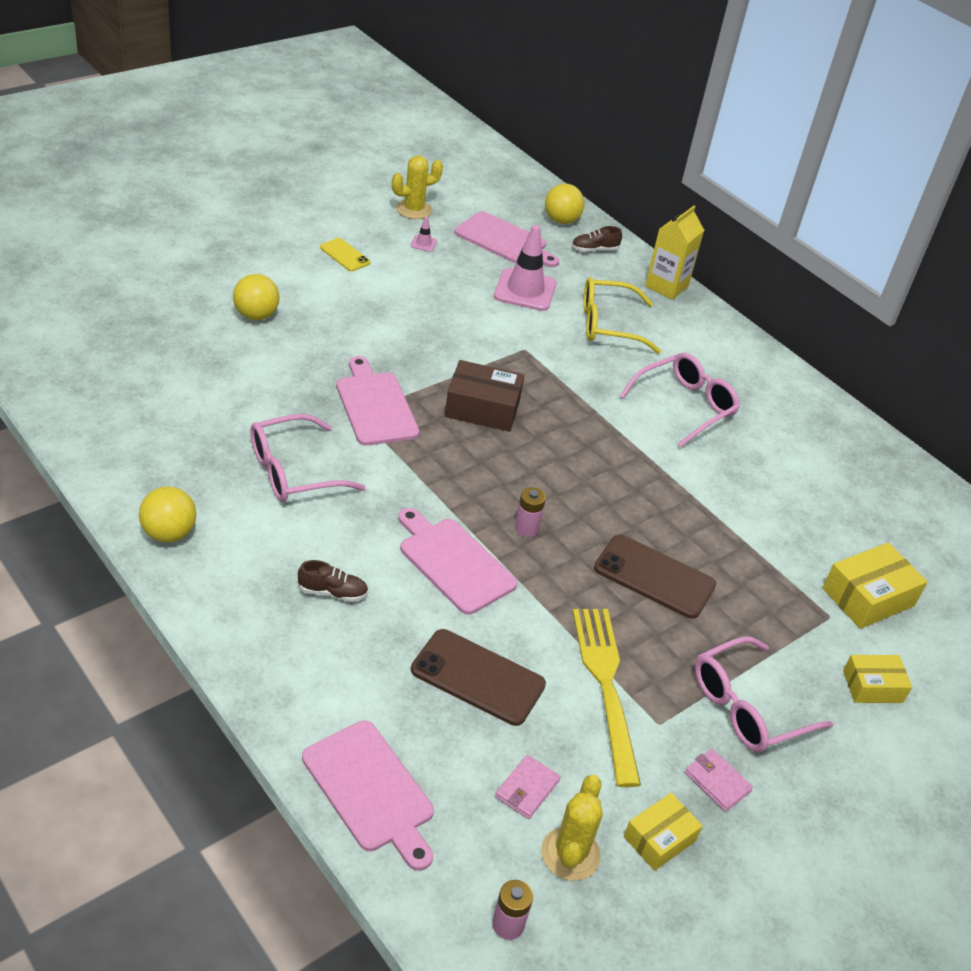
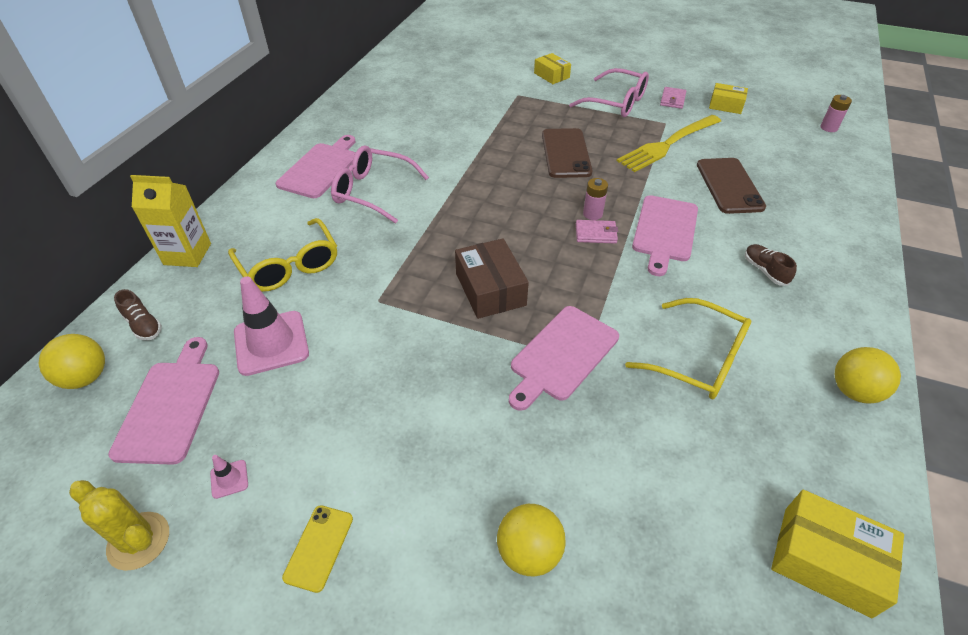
camera: 115 degrees left, 5 degrees up
(293, 471) = (698, 359): pink glasses -> yellow glasses
(370, 791) = (846, 190): pink cutting board -> pink cutting board (320, 168)
(527, 789) = (763, 146): pink wallet -> pink wallet (596, 234)
(570, 854) = (772, 124): yellow cactus -> none
(868, 597) = (487, 87): yellow box -> yellow box (826, 561)

